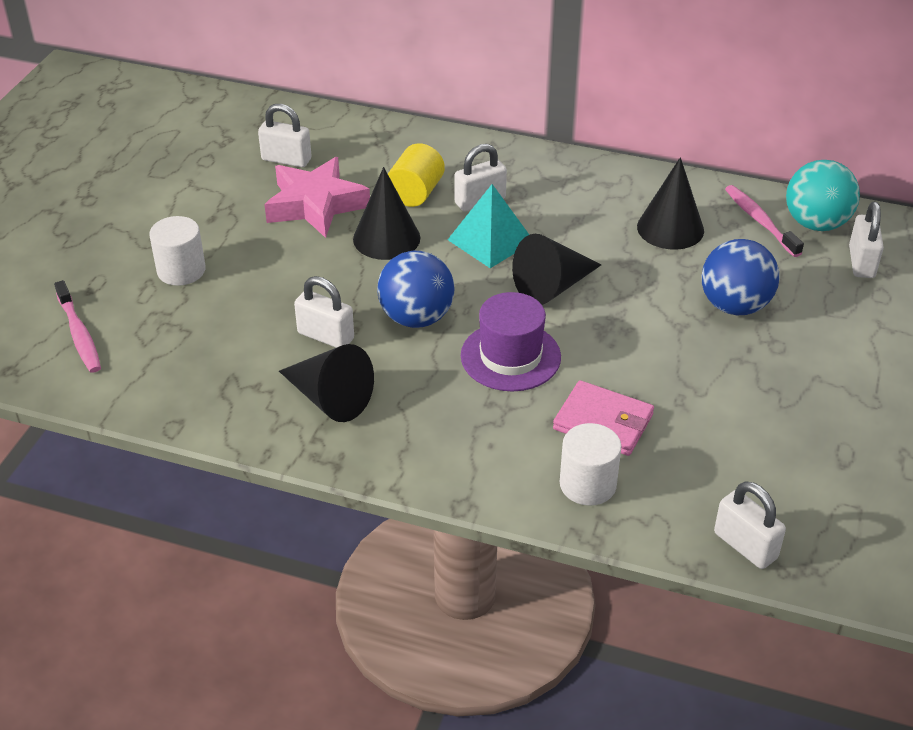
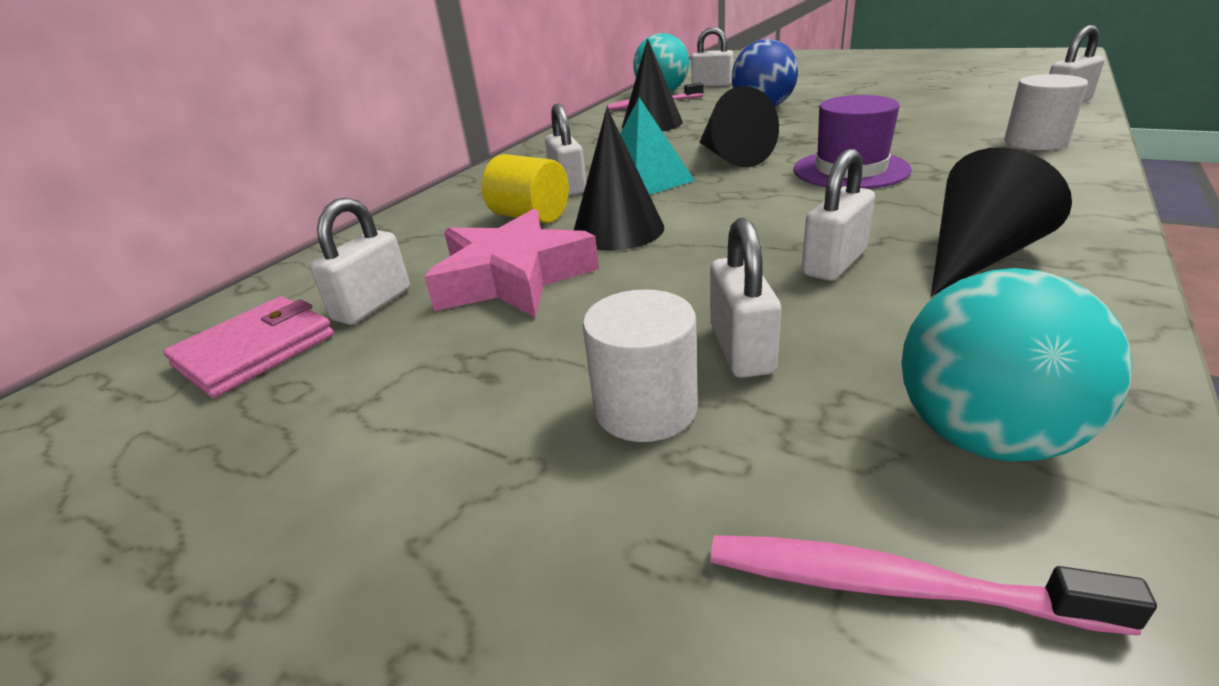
camera: 75 degrees left, 10 degrees down
(79, 334) = (893, 586): pink toothbrush -> pink toothbrush turned 150 degrees counterclockwise
(153, 368) = (984, 436): none -> turquoise ball
(228, 298) = (741, 349): none -> white padlock
(416, 318) = (787, 211): blue ball -> none
(603, 422) = (938, 139): pink wallet -> pink wallet (255, 351)

